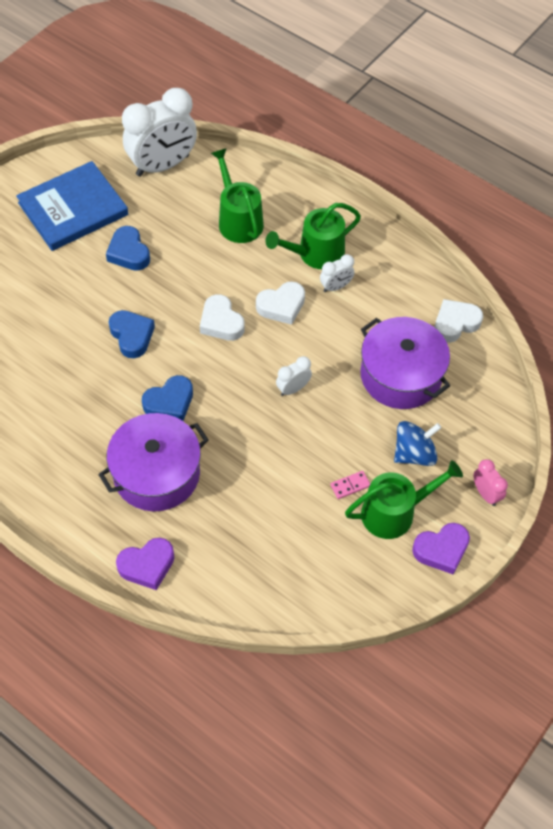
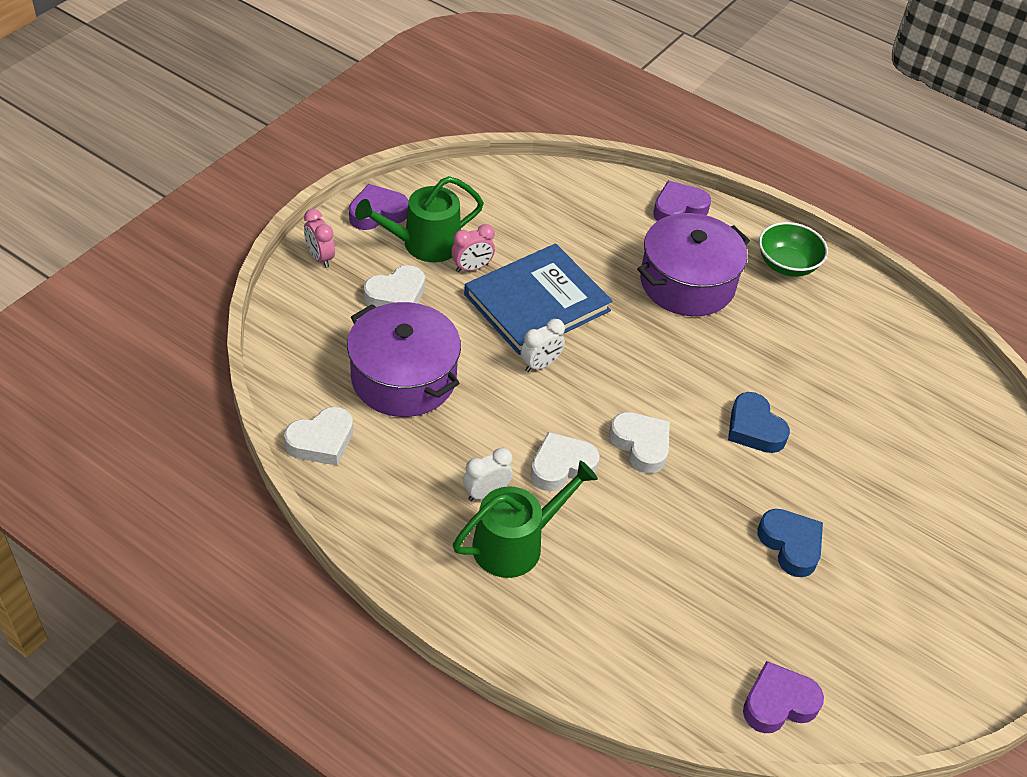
camera: 175 degrees right, 10 degrees down
(57, 497) = (787, 265): none -> green bowl
(73, 209) = (896, 618): blue book -> blue book (537, 302)
(163, 166) = (778, 703): white clock -> purple heart
(170, 402) = (688, 352): blue heart -> none
(238, 220) = (638, 599): green watering can -> none
(350, 486) = (472, 268): pink domino -> pink clock
(414, 454) = (396, 295): blue spinning top -> white heart

